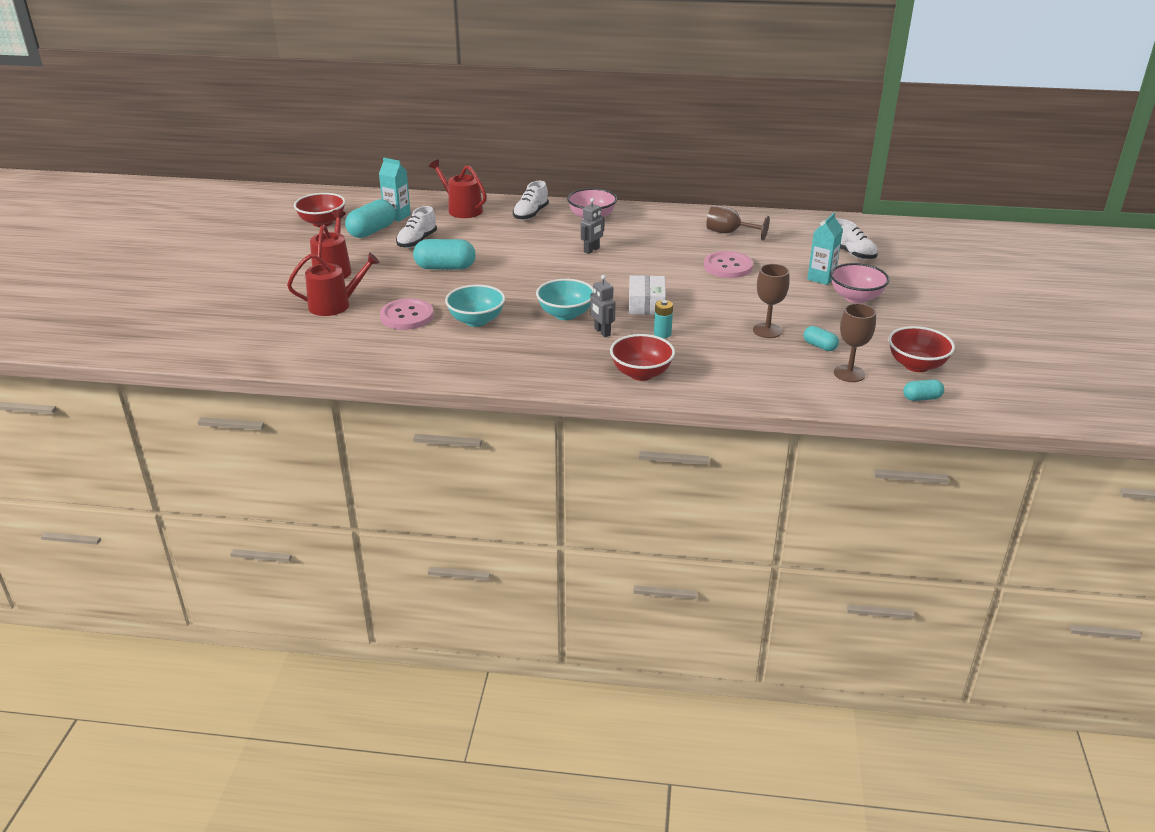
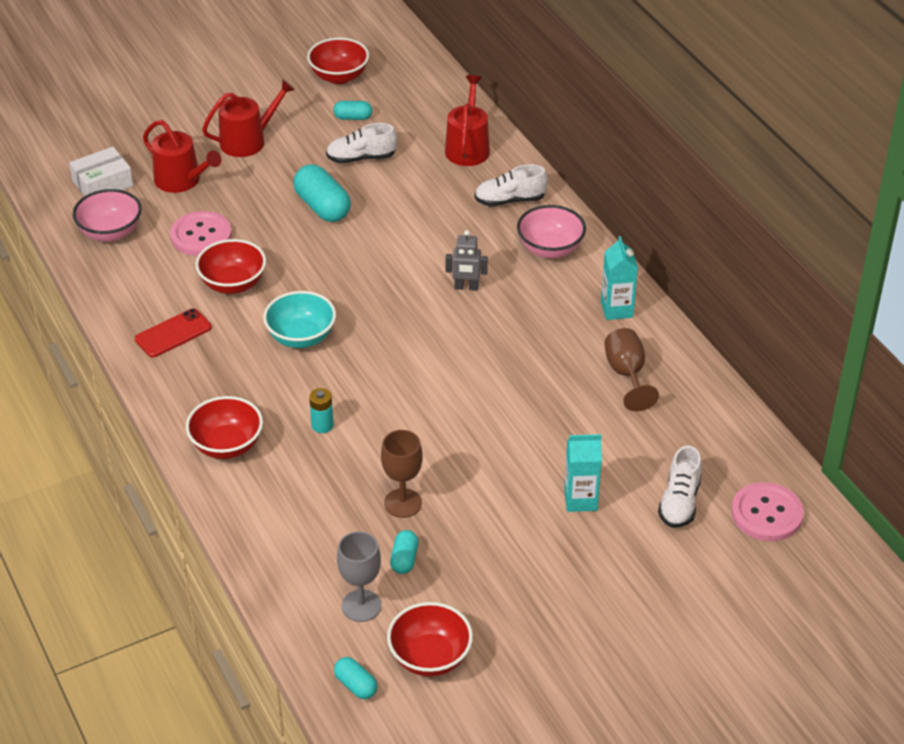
camera: 55 degrees right, 10 degrees up
(372, 231) = (353, 117): turquoise capsule -> turquoise capsule, size x0.54
(397, 216) = (404, 114): turquoise carton -> turquoise carton (616, 309)
(476, 320) = (233, 284): turquoise bowl -> red bowl
(496, 358) = (173, 333): none -> red phone
(602, 332) = (287, 380): grey robot -> none
(646, 304) = (378, 385): white box -> white box (103, 183)
(728, 266) = (532, 410): pink button -> pink button (766, 514)
(849, 373) = (361, 606): brown goblet -> grey goblet
(856, 297) = (556, 548): pink bowl -> pink bowl (110, 232)

